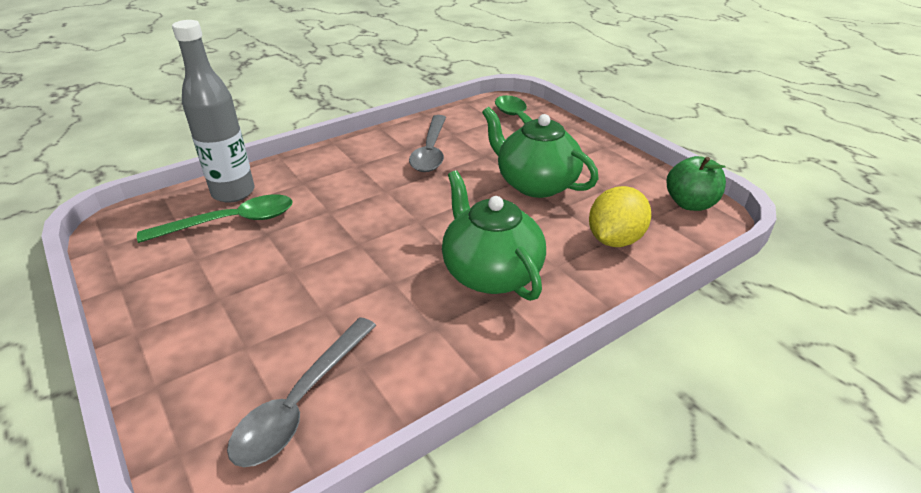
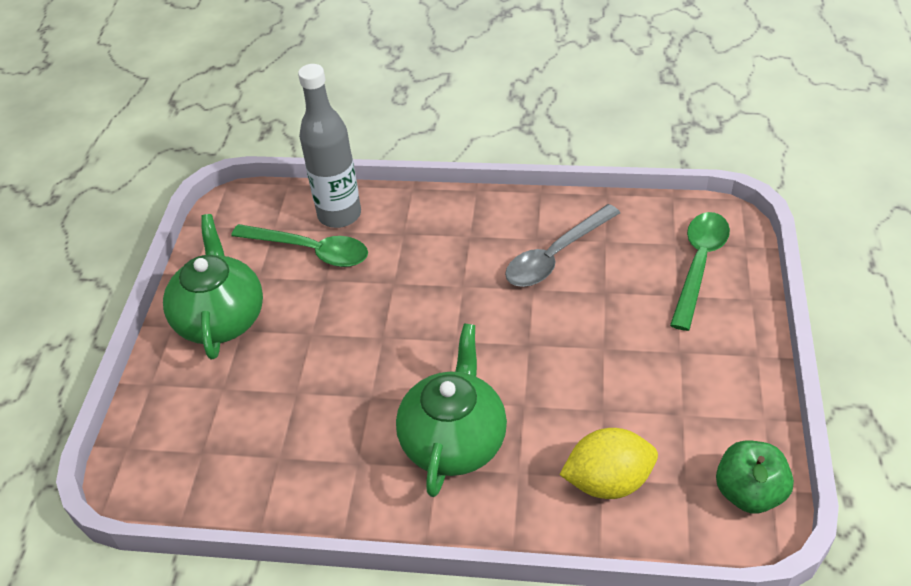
camera: 45 degrees right, 10 degrees up
(301, 402) = (217, 461): grey spoon -> none
(535, 184) = (612, 363): green teapot -> green teapot (221, 319)

